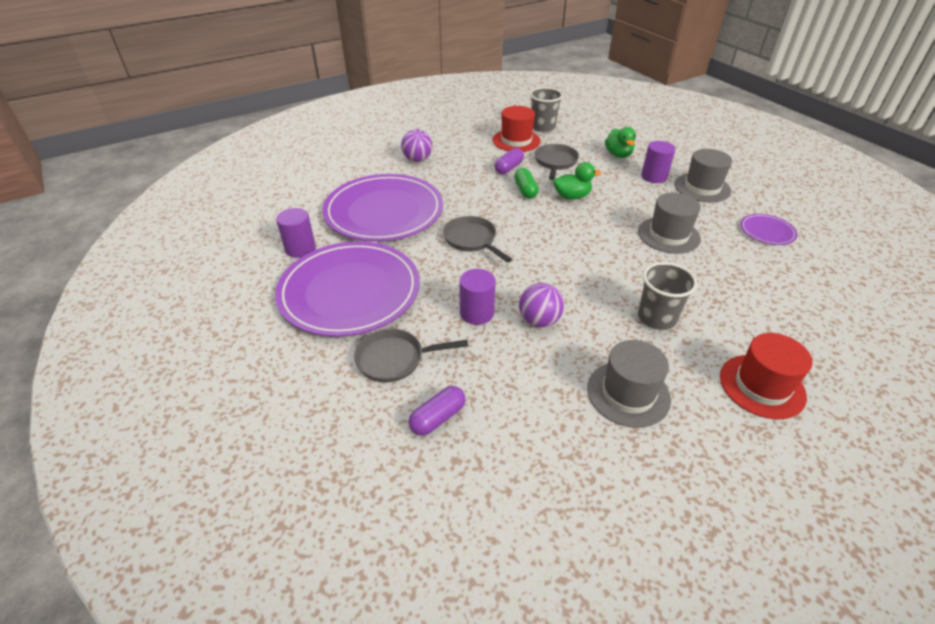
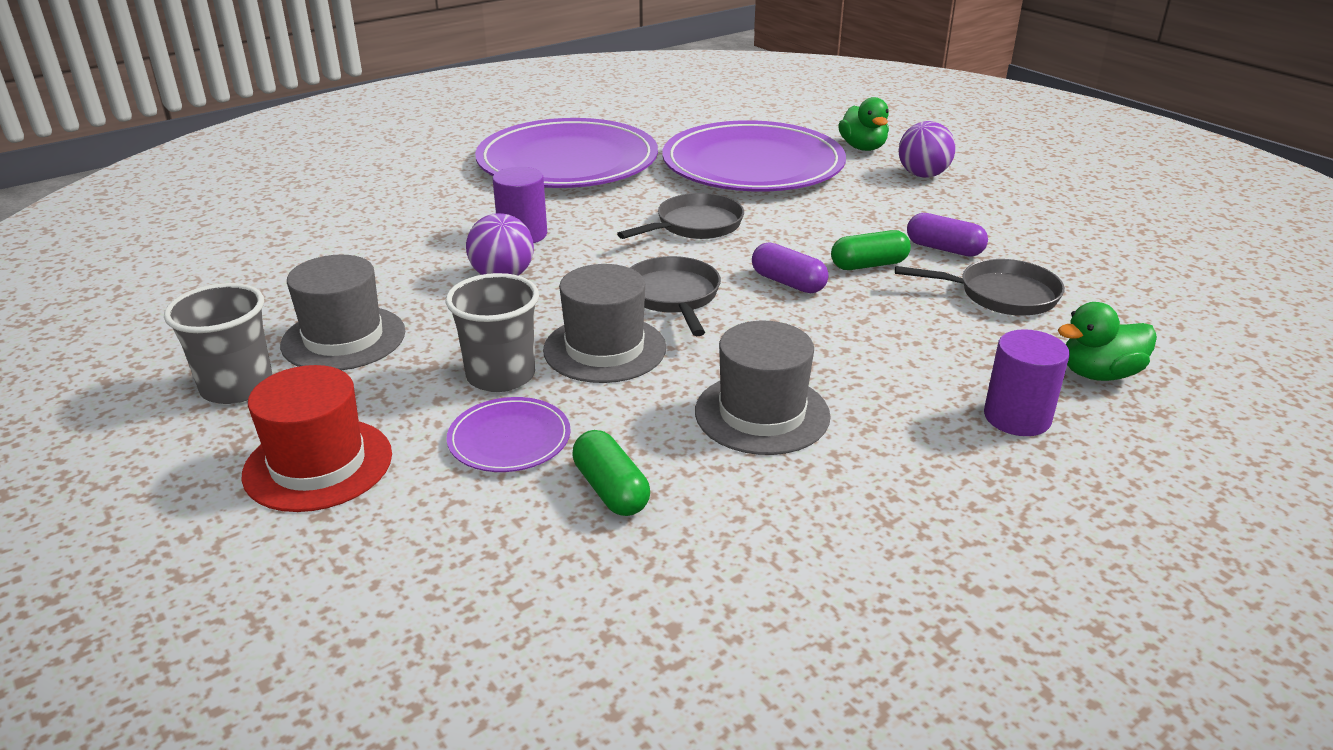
camera: 85 degrees right, 10 degrees down
(300, 248) = (651, 129): purple cylinder -> none
(394, 359) = (444, 193): grey pan -> grey pan (673, 297)
(438, 418) = (347, 220): purple capsule -> purple capsule (788, 283)
(516, 140) = (1068, 254): red hat -> none
(543, 127) = (1163, 282): grey cup -> grey cup (237, 387)
(572, 196) = (869, 310): green duck -> green duck (863, 148)
(702, 187) = (1005, 490): grey hat -> grey hat (604, 349)
(740, 280) = (611, 489): none -> green capsule
(767, 231) = (823, 573): purple plate -> purple plate (509, 439)

